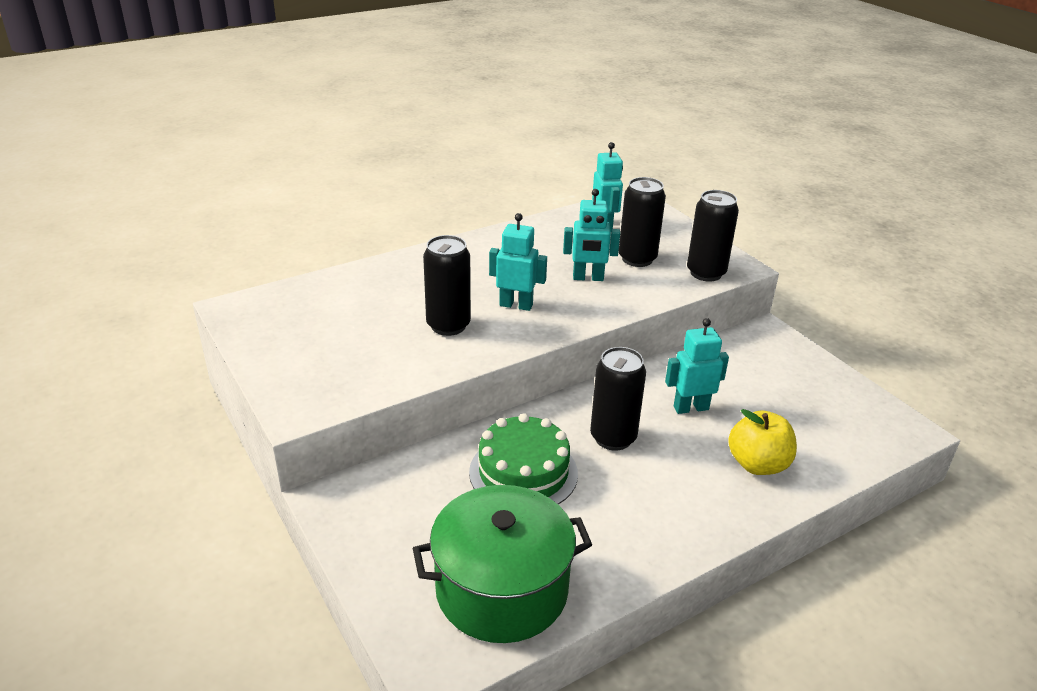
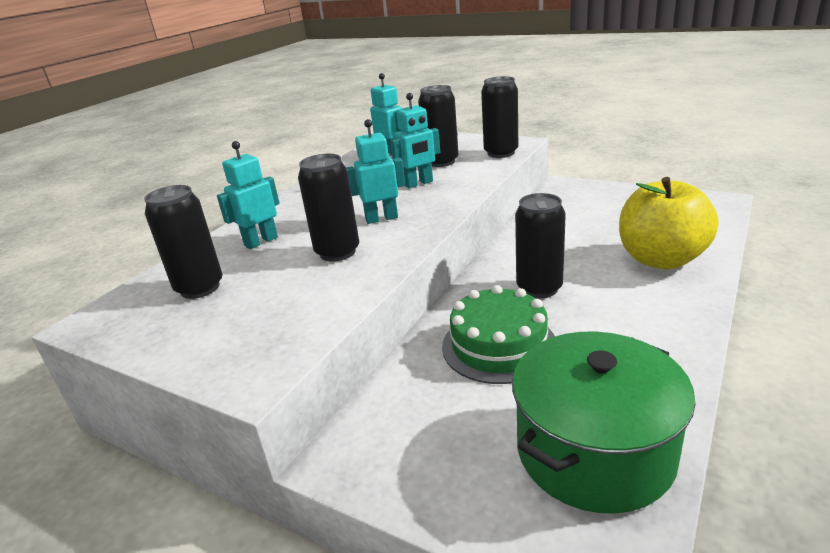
camera: 25 degrees left, 5 degrees down
(324, 312) = (200, 288): none -> black can
(690, 408) = (569, 246): turquoise robot -> turquoise robot (261, 241)
(757, 464) = (661, 259): yellow apple -> yellow apple, size x1.51

